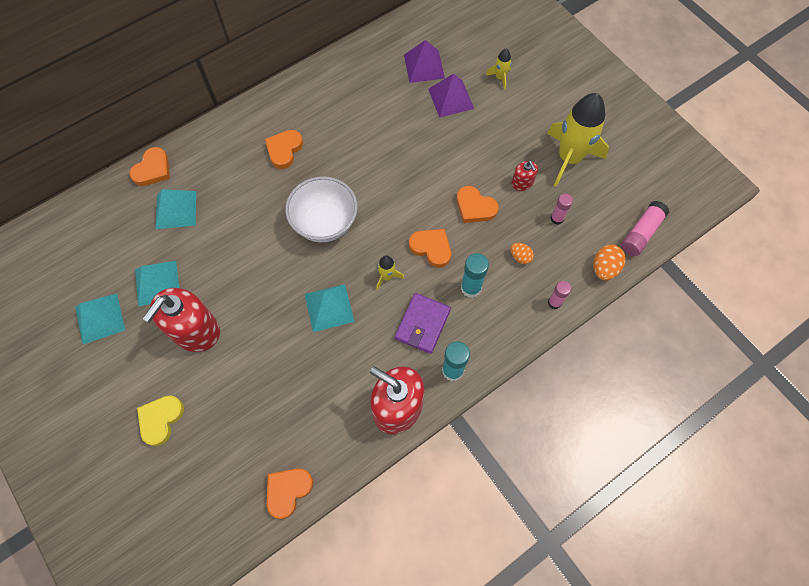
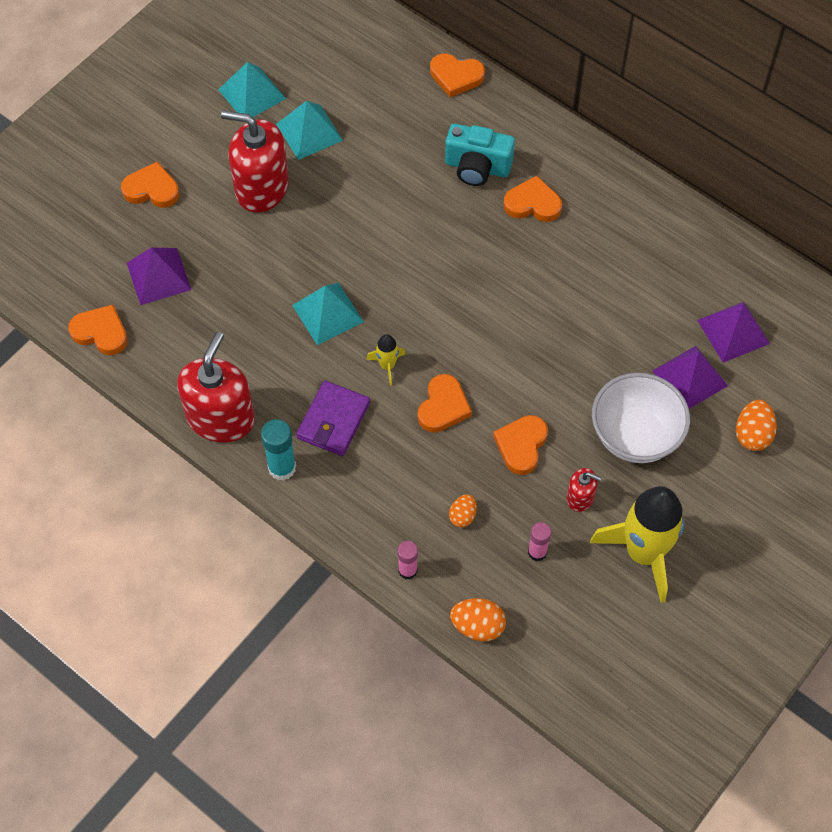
camera: 75 degrees right, 5 degrees down
(160, 419) = (152, 189): yellow heart -> orange heart
(176, 210) = (409, 118): turquoise pyramid -> none
(239, 176) = (477, 167): none -> turquoise camera
(249, 431) = (158, 276): none -> purple pyramid
(325, 223) = (441, 278): white bowl -> white bowl (635, 436)
(422, 324) = (333, 420): purple wallet -> purple wallet turned 75 degrees counterclockwise
(471, 288) = (399, 465): turquoise glue stick -> none
(500, 78) = (752, 434): yellow rocket -> orange egg
(522, 183) = (580, 497): red soap dispenser -> red soap dispenser turned 120 degrees counterclockwise
(641, 233) = (549, 668): pink glue stick -> none

